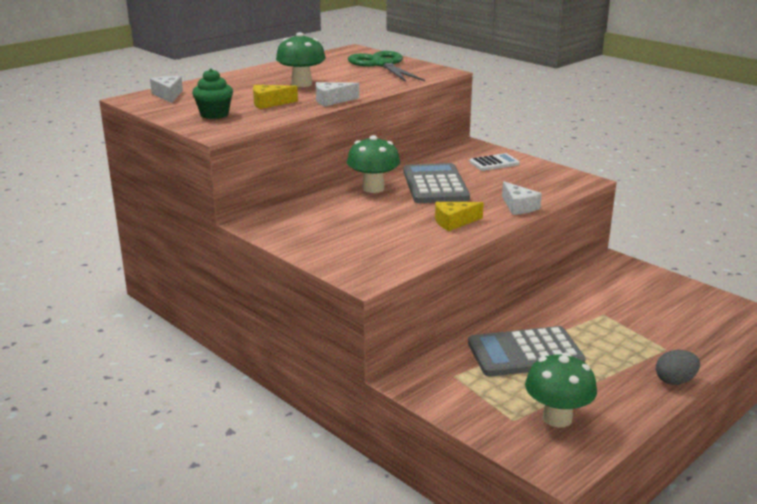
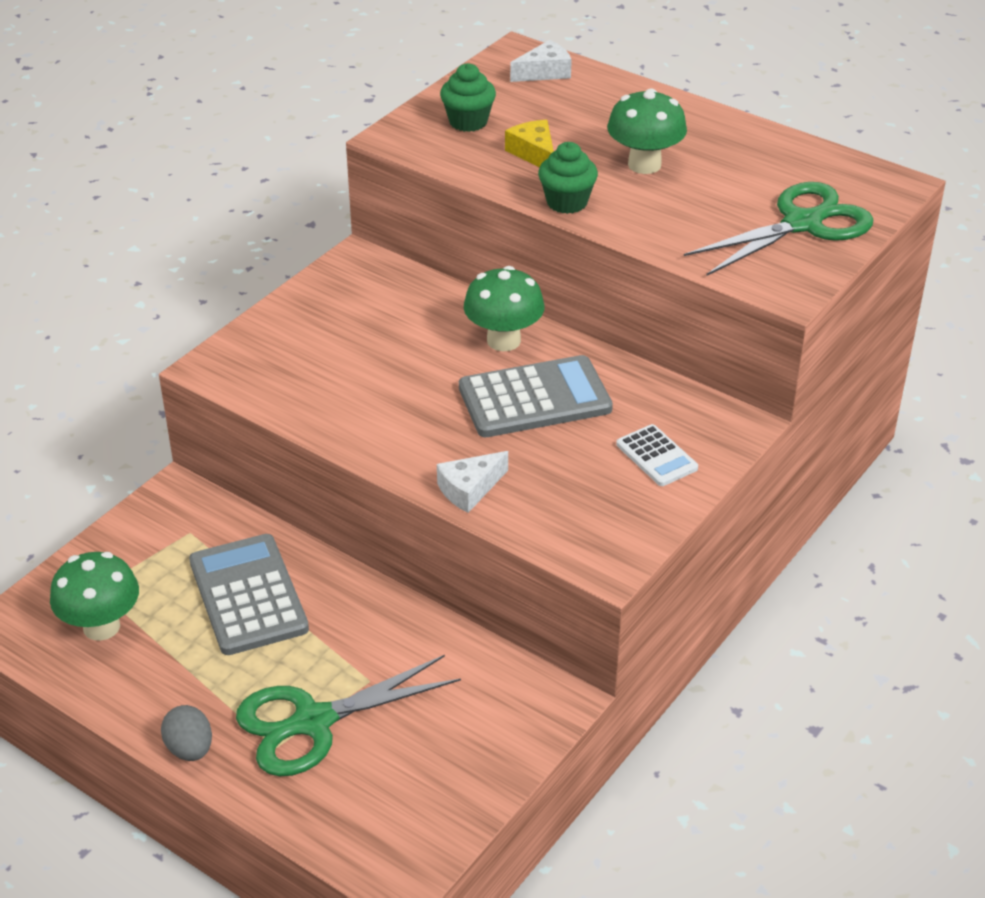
camera: 80 degrees right, 15 degrees up
(332, 100) = (567, 202): white cheese -> green cupcake
(454, 222) = (396, 427): yellow cheese -> none
(642, 334) = (313, 722): none -> green scissors

